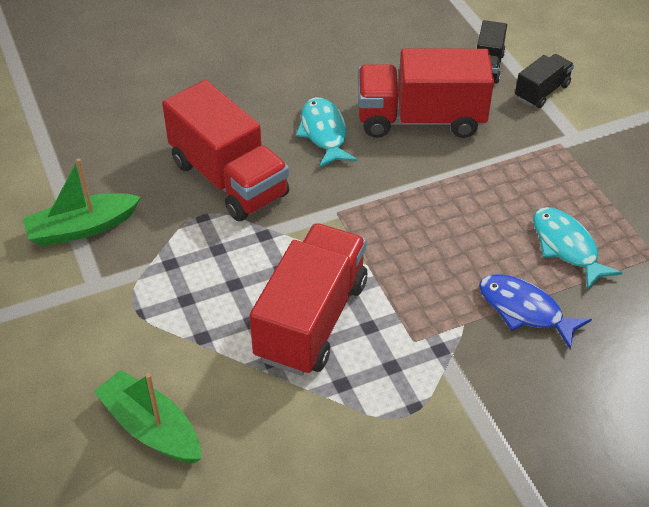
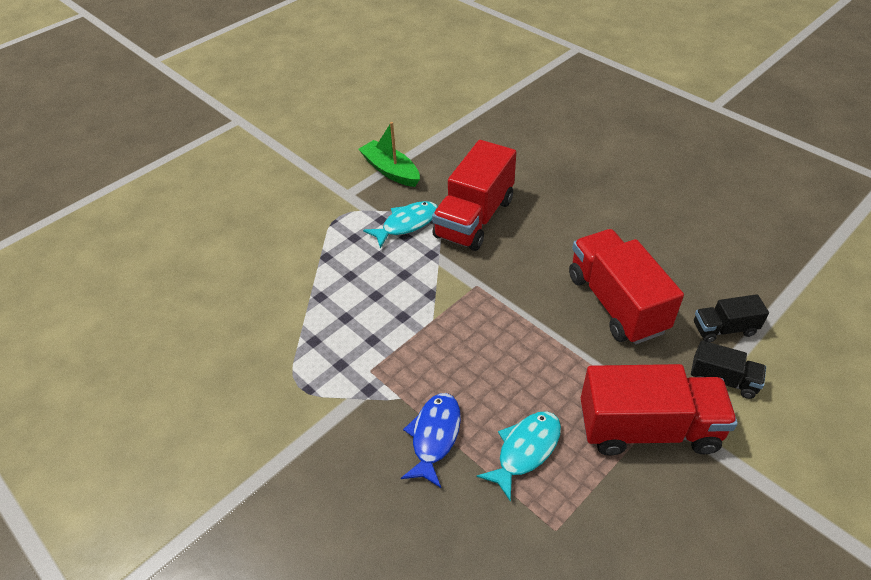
camera: 70 degrees right, 0 degrees up
(151, 428) = (247, 260): green boat -> none
(311, 320) = (364, 305): red truck -> red truck (648, 428)
(324, 133) = (556, 251): turquoise fish -> turquoise fish (407, 224)

